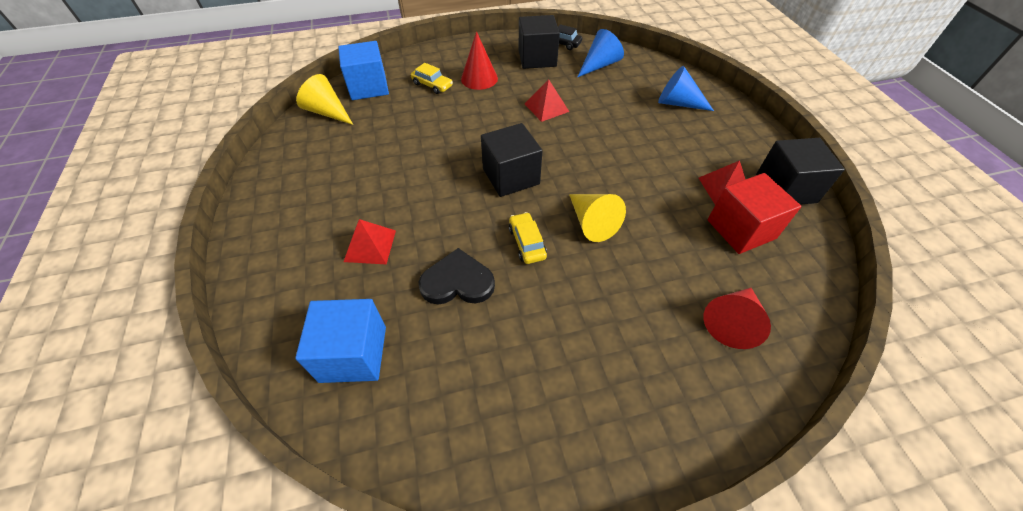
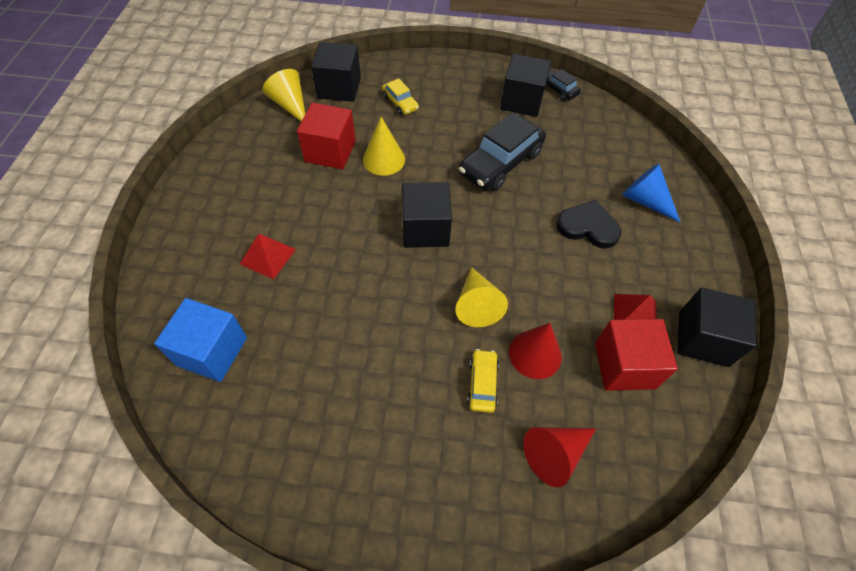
camera: 20 degrees right, 5 degrees up
(368, 87) = (339, 88): blue cube -> black cube
(387, 139) = (330, 151): none -> red cube
(441, 132) = (384, 159): none -> yellow cone
(457, 282) = (325, 319): black heart -> black heart (588, 227)
(479, 78) = (450, 108): red cone -> red cone (535, 354)
(527, 243) = (405, 303): yellow car -> yellow car (482, 384)
(546, 107) = (500, 163): red pyramid -> black car
(599, 65) = (584, 128): blue cone -> none

